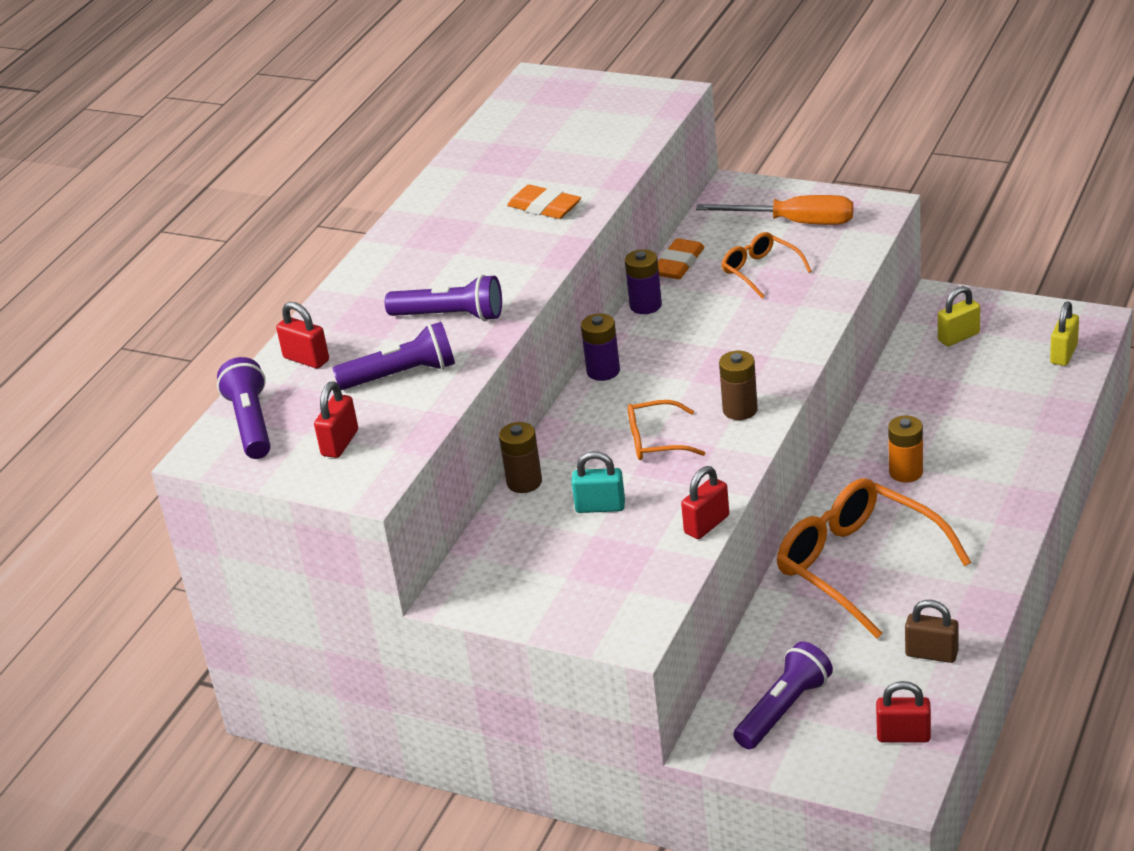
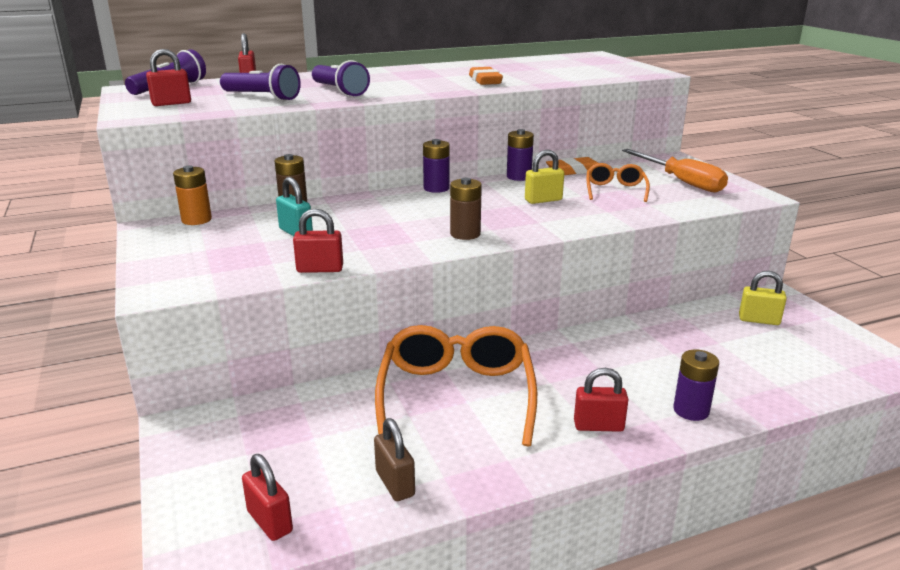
camera: 40 degrees right, 10 degrees down
(656, 441) = (390, 223): orange glasses -> none
(784, 709) = (249, 440): purple flashlight -> none
(906, 472) = (587, 366): orange battery -> orange battery (196, 220)
(985, 515) = (598, 426): none -> red padlock
(1022, 458) = (691, 410): none -> purple battery
(1063, 354) = (835, 370): yellow padlock -> yellow padlock (543, 200)

